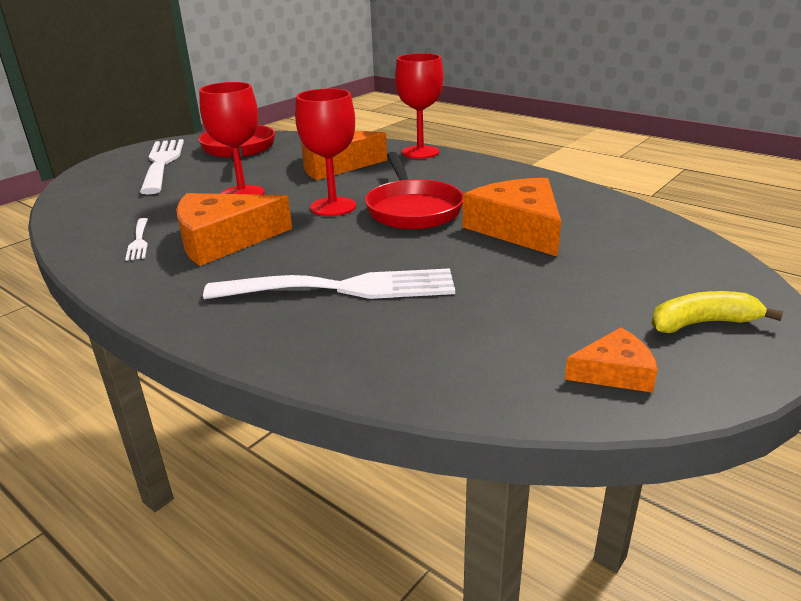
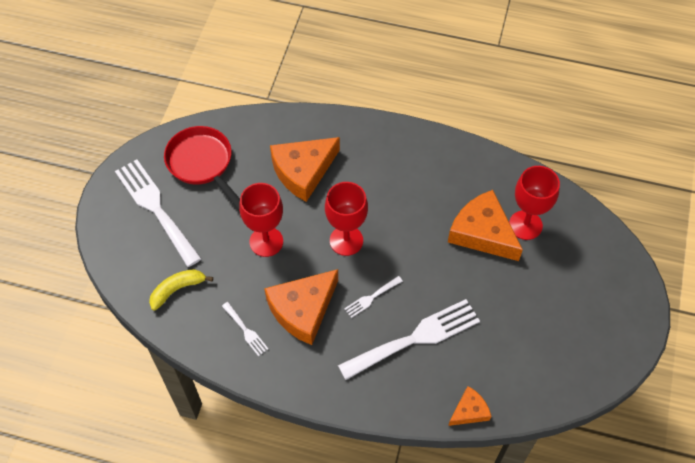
camera: 25 degrees left, 30 degrees up
(318, 247) = (371, 298): none -> white fork
(412, 209) = (403, 227): red pan -> none
(420, 152) = (357, 127): red goblet -> red goblet (525, 225)
(614, 372) = (582, 363): orange cheese -> orange cheese (469, 411)
(702, 323) = (611, 306): yellow banana -> yellow banana (177, 289)

